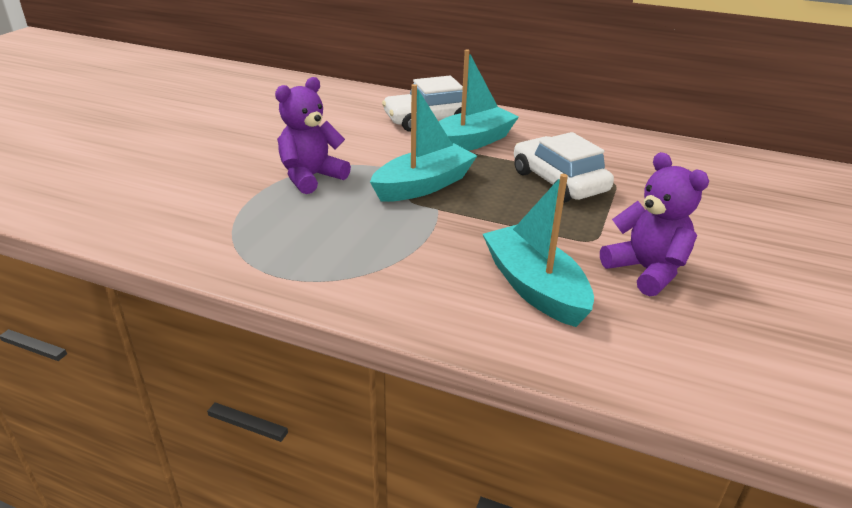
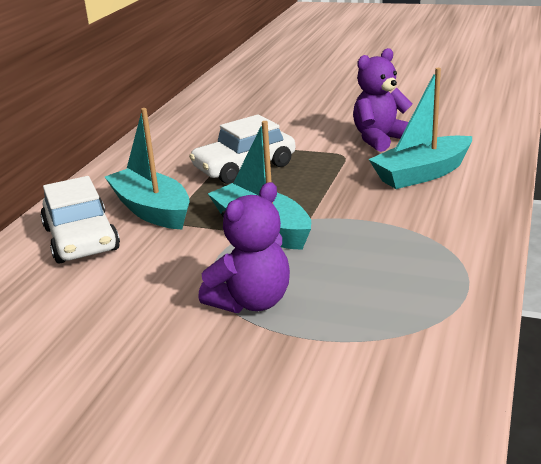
camera: 90 degrees left, 5 degrees down
(311, 177) = (251, 301): purple teddy bear -> purple teddy bear turned 90 degrees counterclockwise

